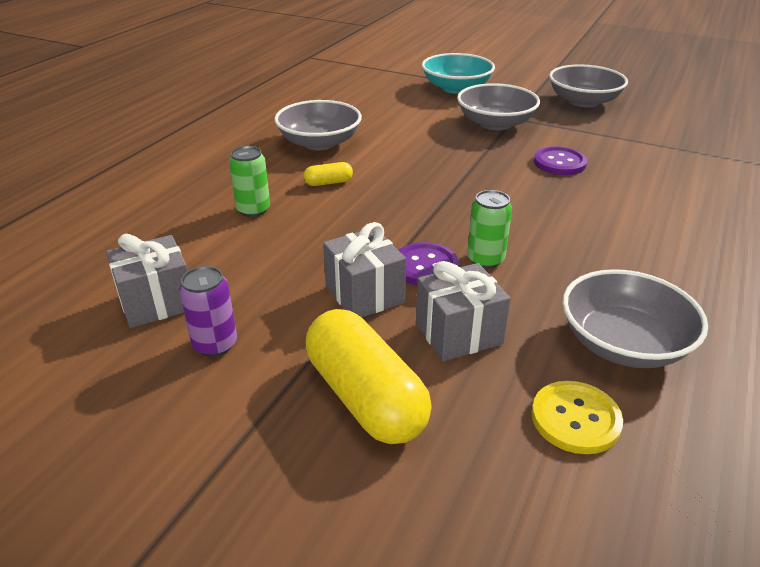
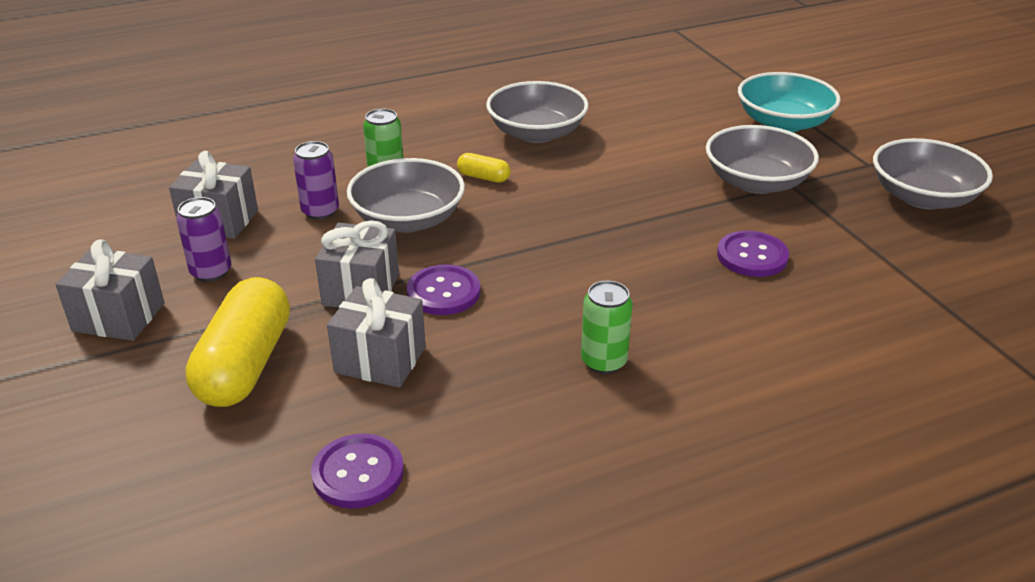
camera: 40 degrees right, 0 degrees up
(183, 428) = (118, 317): none -> grey gift
(239, 256) = (320, 211): none -> purple can
(485, 259) = (504, 313): green can -> green can (604, 361)
(575, 419) = (358, 473): yellow button -> purple button
(623, 343) = (498, 448): grey bowl -> grey bowl (408, 219)

